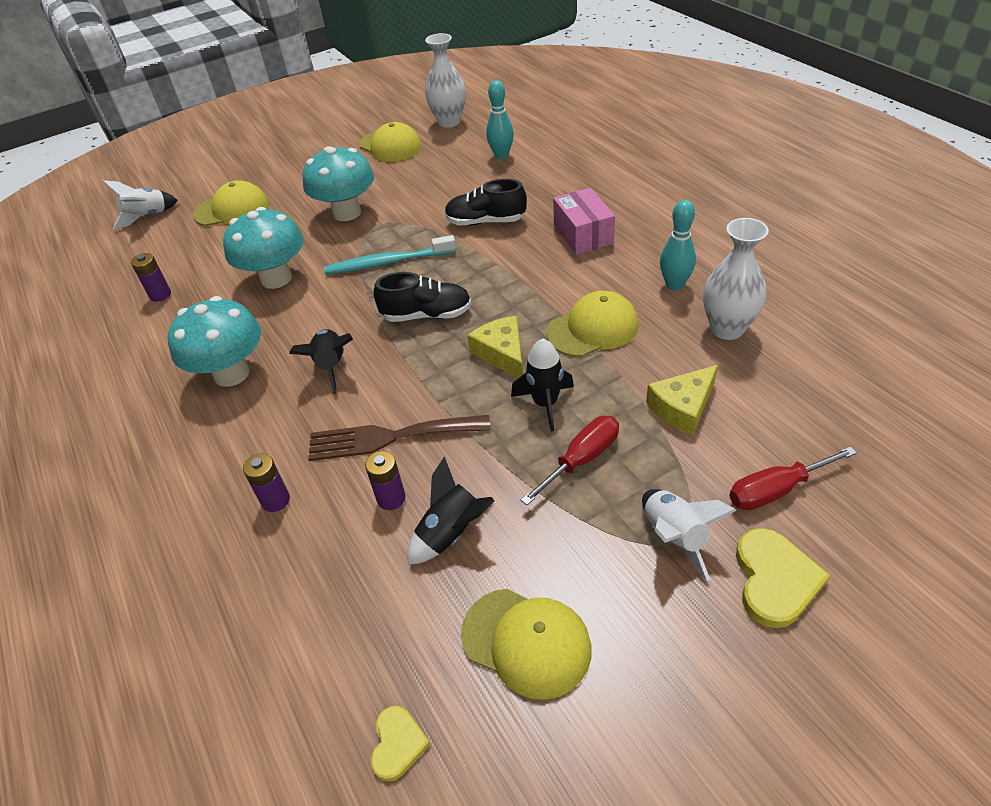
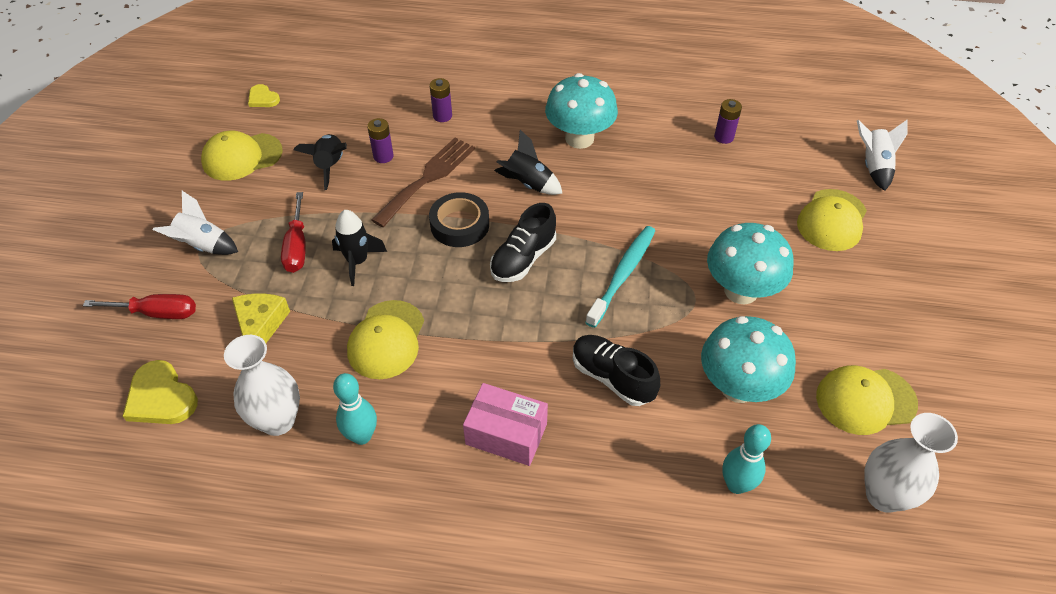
camera: 125 degrees right, 5 degrees up
(276, 278) = (676, 202): turquoise mushroom -> turquoise mushroom (738, 387)
(429, 373) = (460, 225): none -> black tape
(485, 221) = (612, 377): black shoe -> black shoe turned 90 degrees counterclockwise
(502, 353) = (429, 272): yellow cheese -> none
(775, 490) = (157, 313): red screwdriver -> red screwdriver turned 75 degrees clockwise
(775, 579) = (130, 263): yellow heart -> yellow heart (161, 397)

